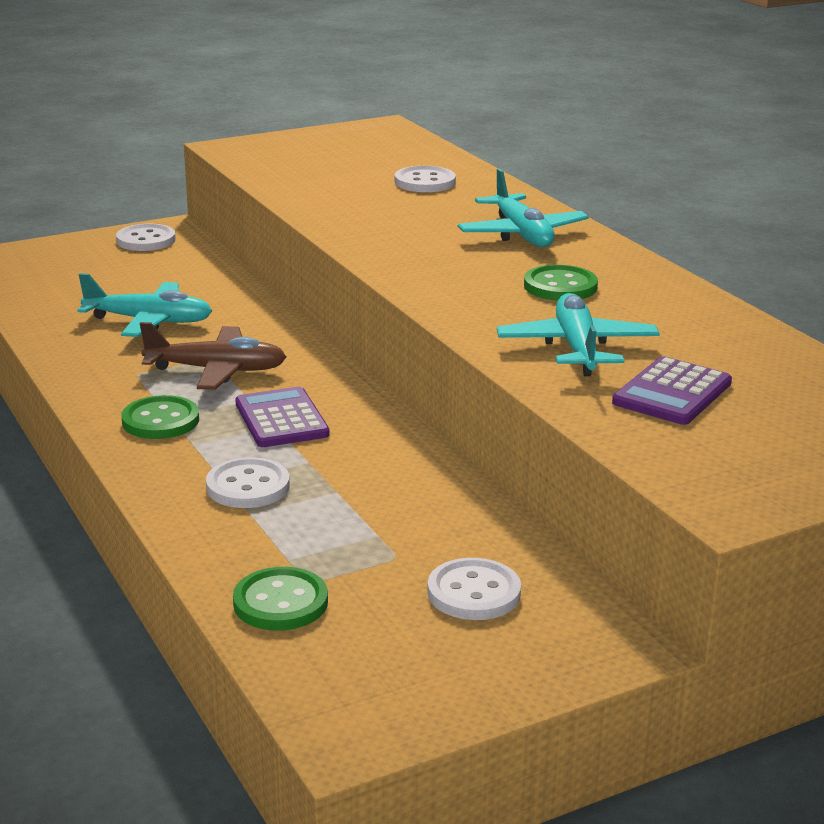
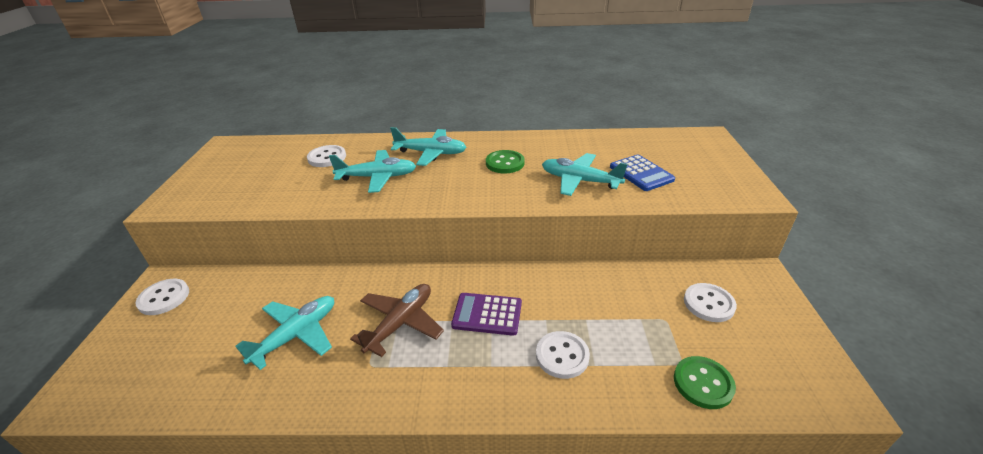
camera: 60 degrees left, 10 degrees up
(160, 421) = (449, 373): green button -> none
(412, 221) = (377, 177): none -> turquoise plane
(672, 393) = (641, 173): purple calculator -> blue calculator

